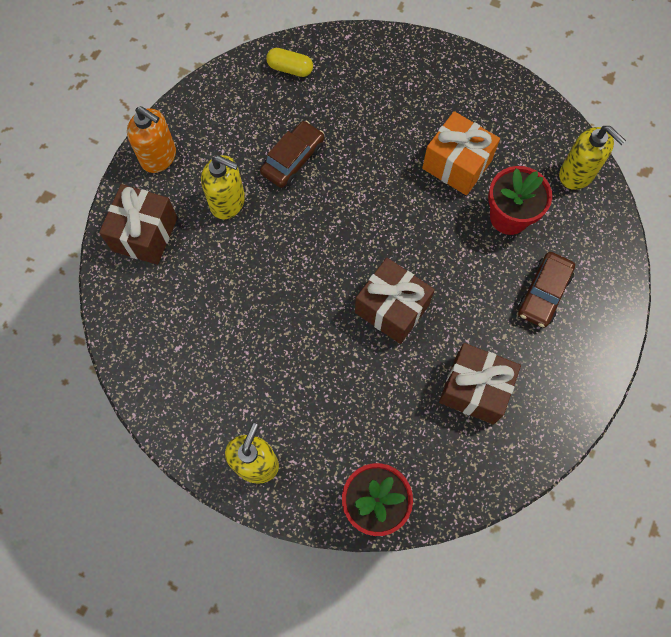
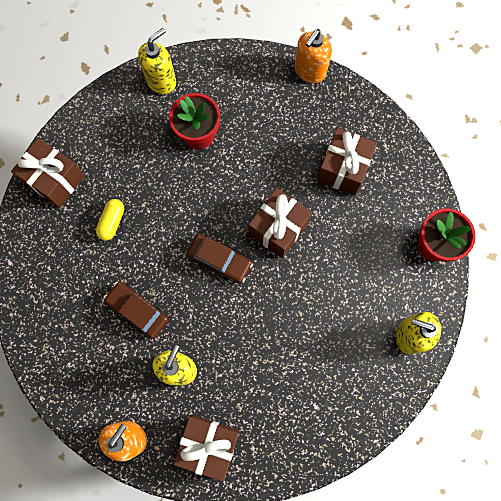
camera: 90 degrees left, 5 degrees up
(290, 68) = (41, 315): yellow capsule -> yellow capsule (112, 222)
(442, 71) = (55, 180): none -> brown gift
(456, 164) = (149, 172): orange gift -> none
(543, 293) = (264, 114): brown car -> brown car (220, 260)
(610, 351) = (310, 71): none -> orange soap dispenser

